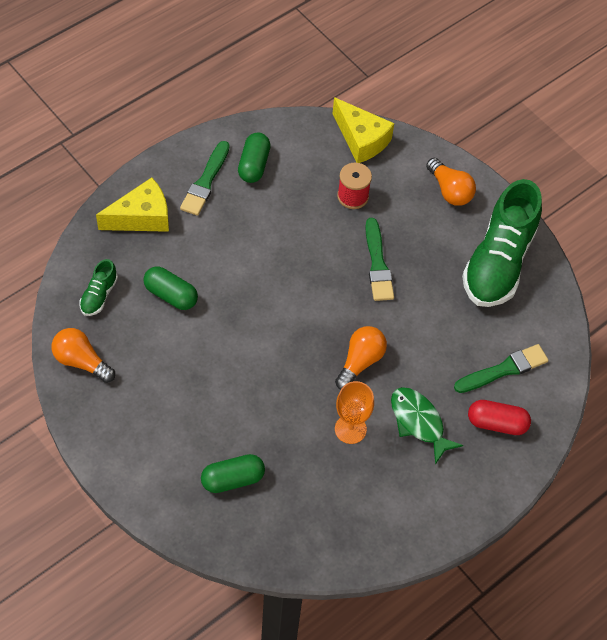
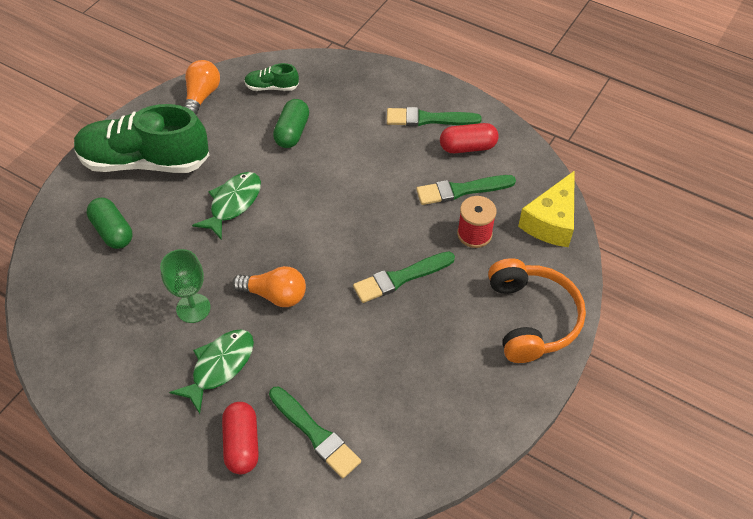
camera: 75 degrees right, 5 degrees down
(142, 217) = (366, 89): yellow cheese -> none
(241, 368) = (233, 204): none -> green fish
(254, 165) = (467, 147): green capsule -> red capsule
(301, 188) = (461, 190): none -> green brush
(350, 429) = (193, 308): orange goblet -> green goblet
(449, 190) = (531, 318): orange light bulb -> orange headphones
(498, 262) = (459, 392): green shoe -> green shoe (145, 161)

